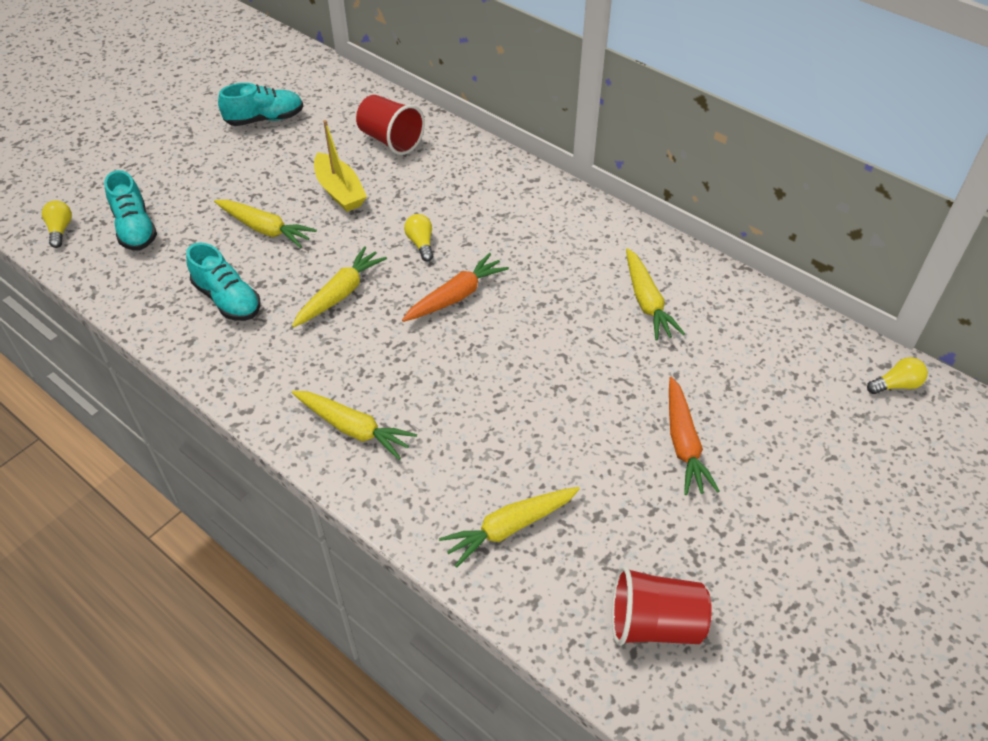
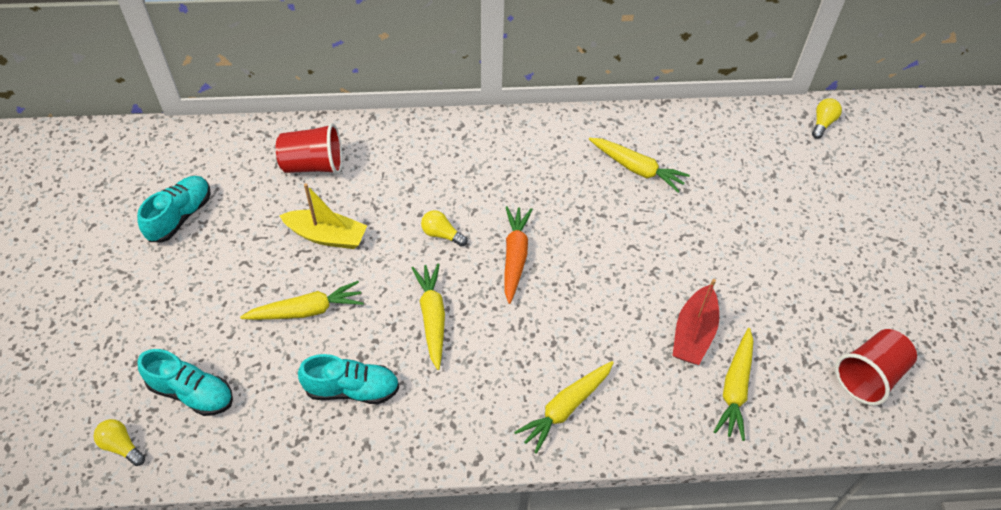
camera: 45 degrees left, 5 degrees up
(353, 428) = (565, 408): yellow carrot -> yellow carrot turned 150 degrees clockwise
(530, 458) = (693, 333): none -> red boat
(683, 443) = (762, 250): orange carrot -> none

